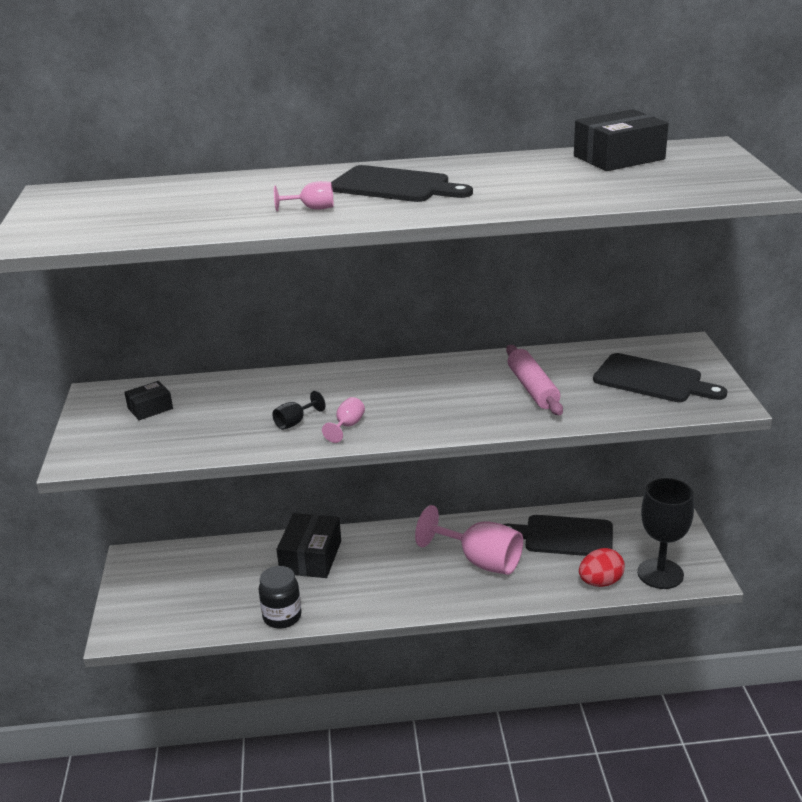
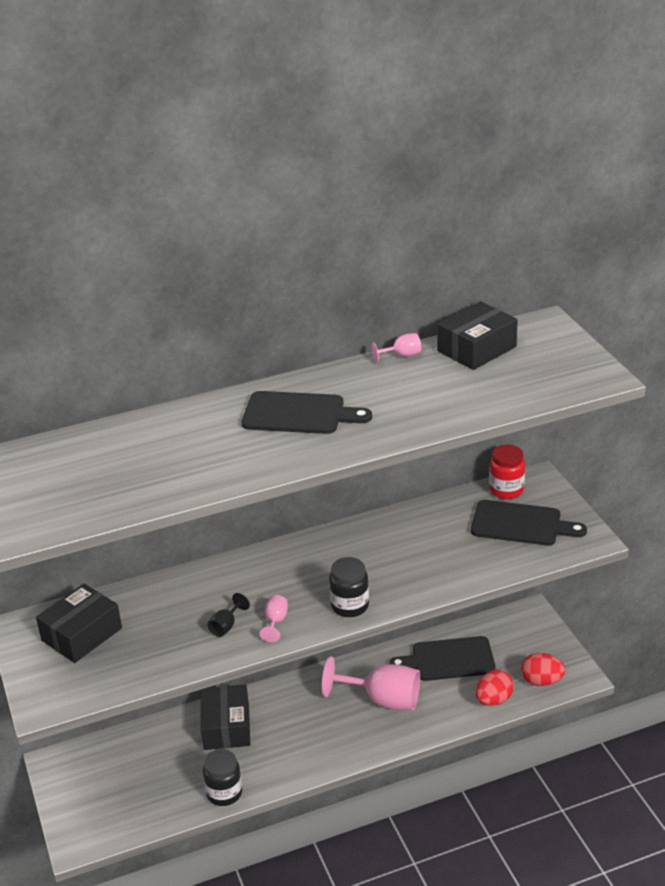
camera: 15 degrees left, 5 degrees up
(150, 408) = (82, 634): black box -> black box, size x1.81
(312, 208) = (240, 455): pink goblet -> pink goblet (402, 355)
(432, 424) = (350, 606): none -> black jar
(533, 388) = (422, 551): pink rolling pin -> none
(647, 350) = (506, 490): none -> red jar
(660, 574) = (541, 681): black goblet -> red egg

